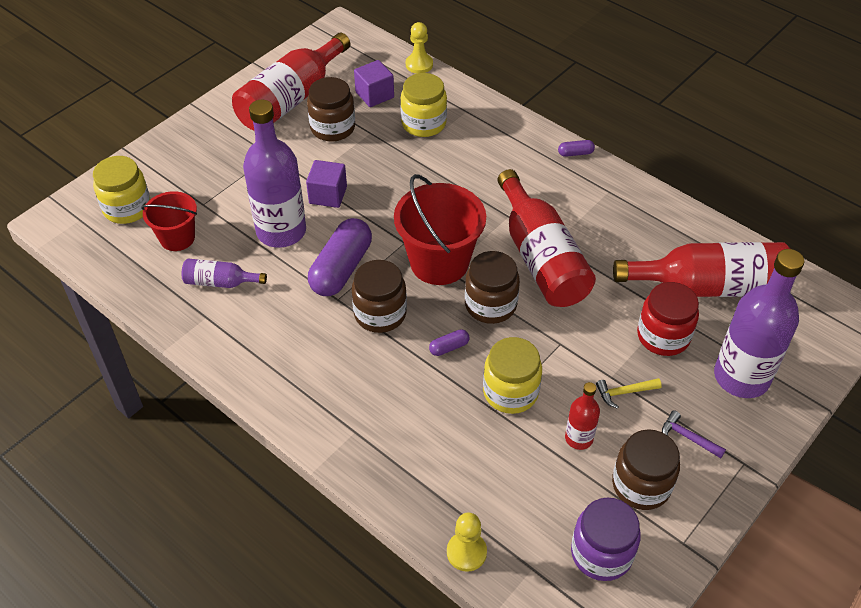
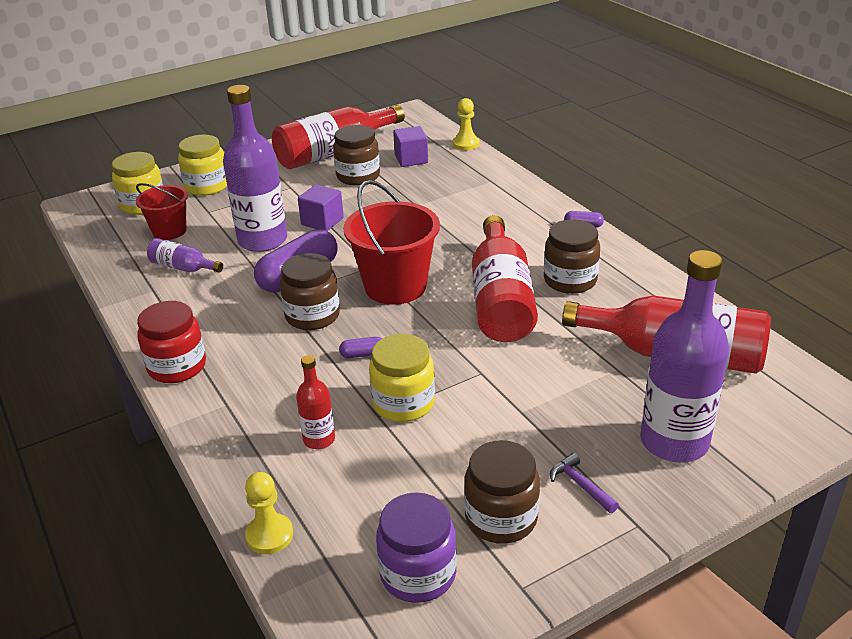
camera: 20 degrees right, 15 degrees down
(423, 123) = (444, 184): yellow jar -> yellow jar (207, 186)
(490, 305) = (426, 328): brown jar -> brown jar (570, 280)
(579, 438) = (454, 459): red bottle -> red bottle (319, 439)
(624, 392) = (528, 428): yellow hammer -> none
(663, 336) = (599, 387): red jar -> red jar (177, 366)

